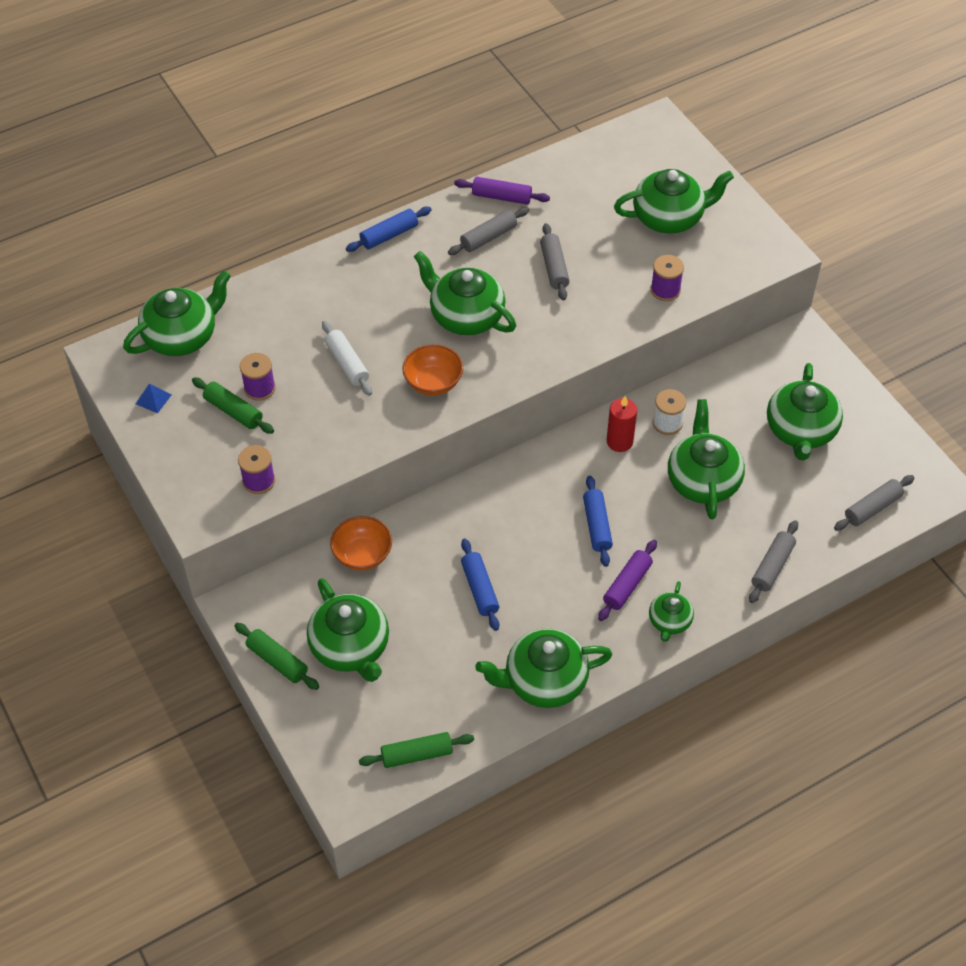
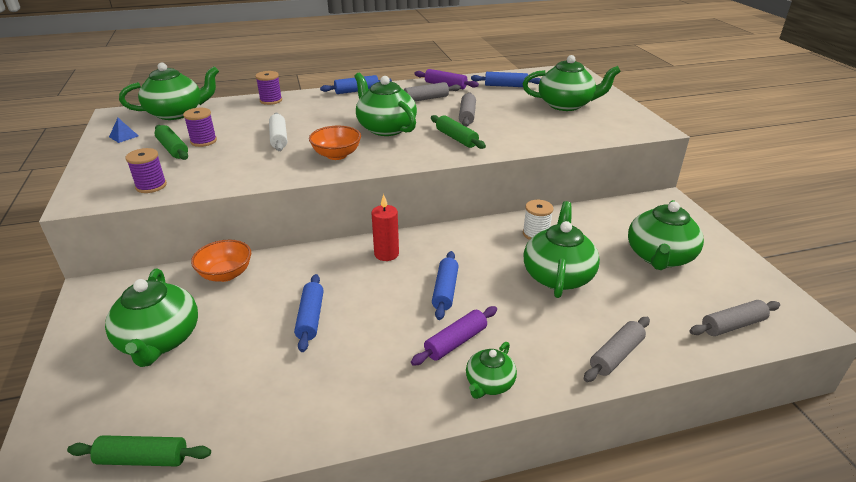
camera: 15 degrees right, 20 degrees down
(277, 661) = (86, 337): green rolling pin -> green rolling pin (456, 138)
(544, 681) = (327, 413): green teapot -> none
(581, 183) = (505, 86): none -> blue rolling pin
(619, 441) = (489, 238): red candle -> red candle (386, 254)
(665, 290) = (551, 135): purple spool -> purple spool (271, 100)

